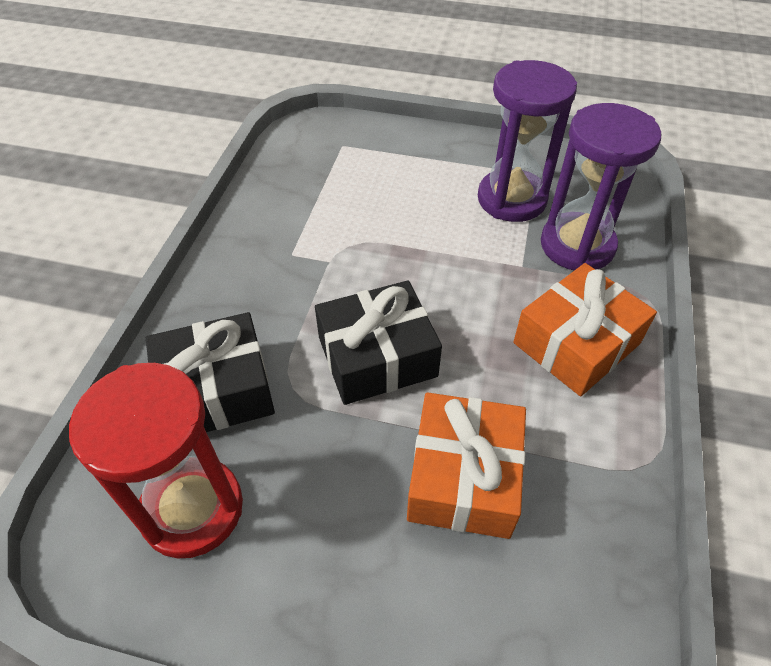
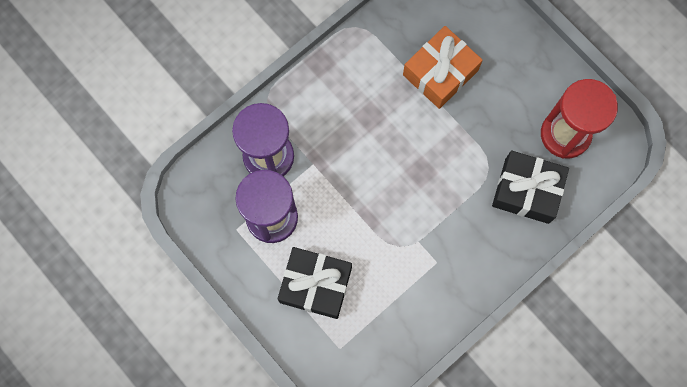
camera: 145 degrees left, 25 degrees up
(377, 356) = (435, 158): black gift -> black gift (315, 285)
(576, 343) = (330, 99): orange gift -> none

